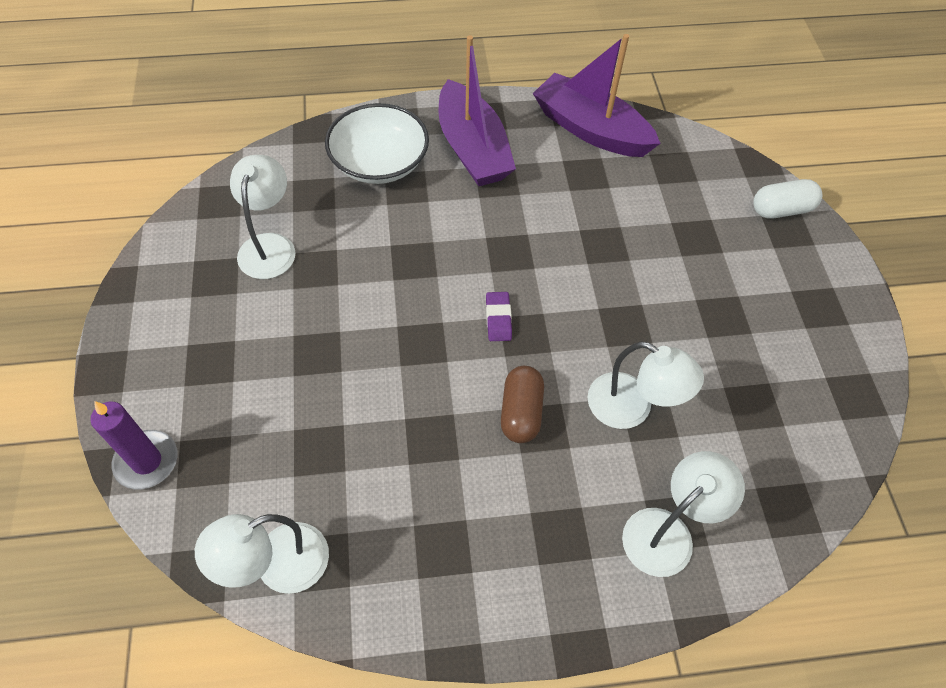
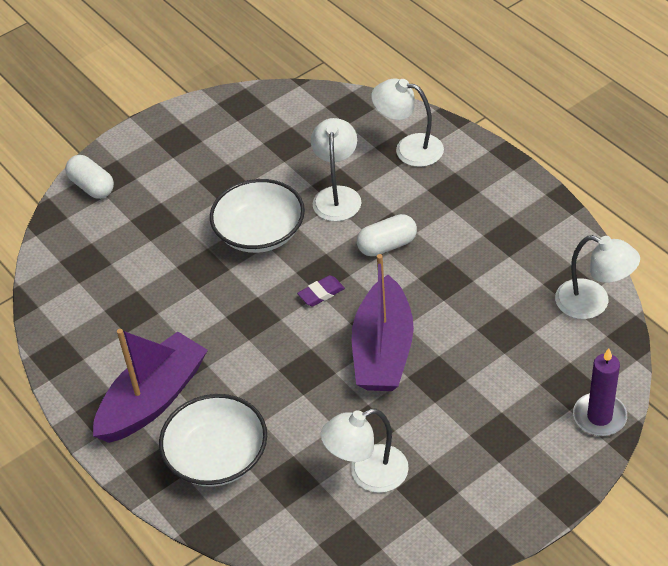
camera: 115 degrees left, 10 degrees down
(521, 412) = (387, 245): brown capsule -> white capsule
(591, 129) = (72, 331): purple boat -> purple boat (383, 350)
(621, 310) = (260, 232): none -> white bowl

